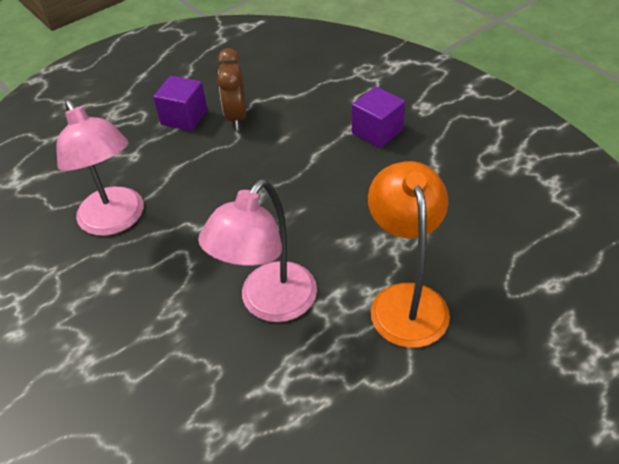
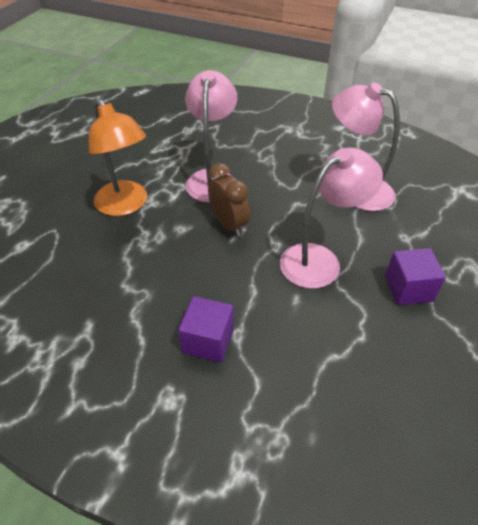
camera: 150 degrees right, 0 degrees up
(232, 161) = (320, 260): none -> pink lamp
(236, 117) = (361, 307): brown clock -> brown clock (229, 224)

